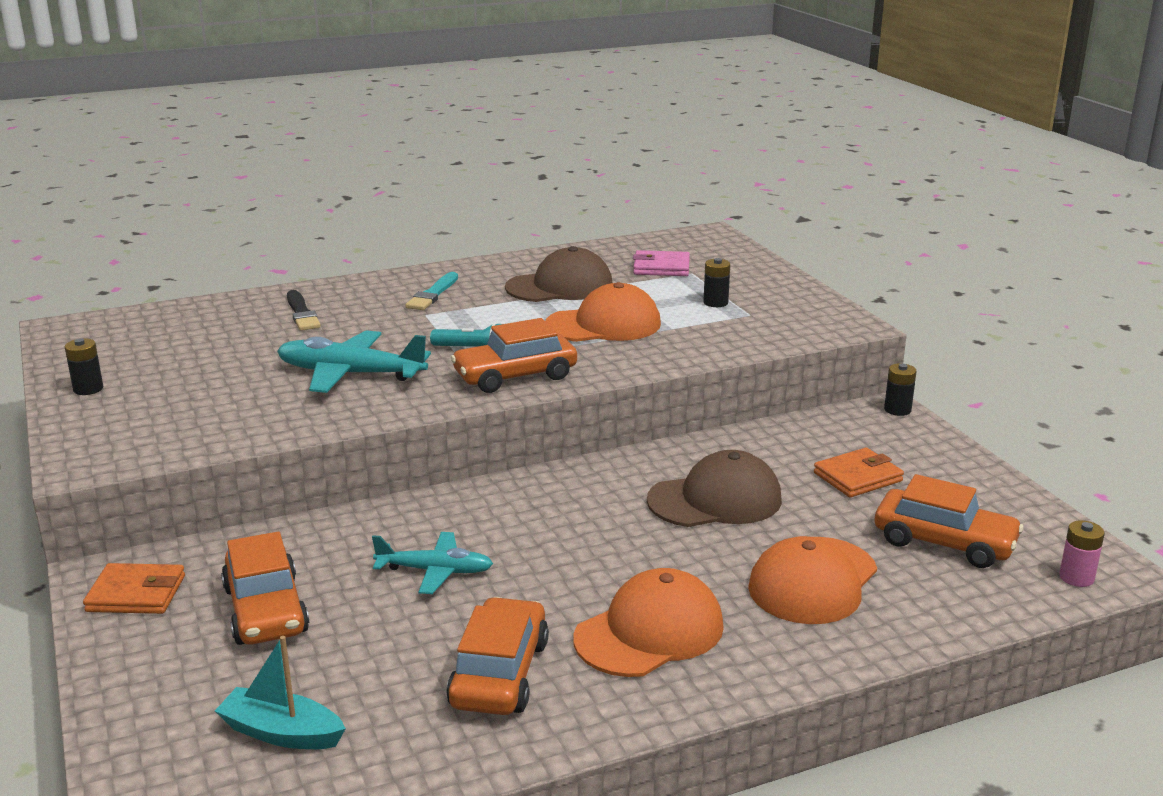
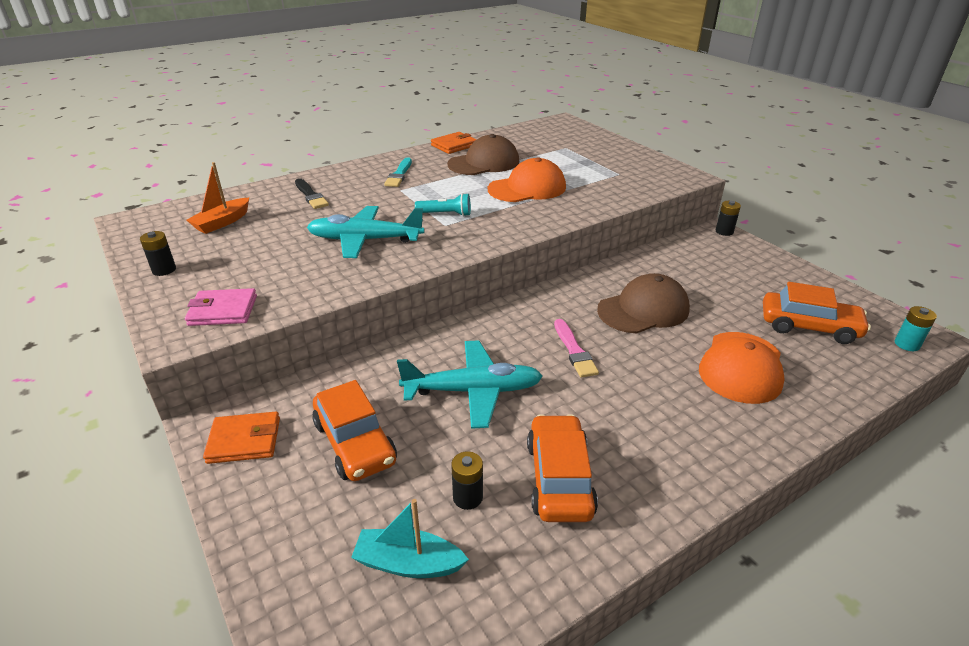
camera: 10 degrees left, 10 degrees up
(176, 339) = (222, 222): none -> orange boat
(434, 571) = (472, 391): turquoise plane -> turquoise plane, size x1.55
(515, 376) = (485, 232): orange car -> none
(591, 539) = (574, 351): none -> pink brush
(649, 632) = (652, 425): orange cap -> none
(661, 267) = (544, 145): pink wallet -> pink wallet (223, 311)
(715, 303) = (592, 167): black battery -> black battery (467, 497)
(857, 477) = (726, 283): orange wallet -> orange wallet (454, 145)
(1076, 577) = (907, 344): pink battery -> turquoise battery

